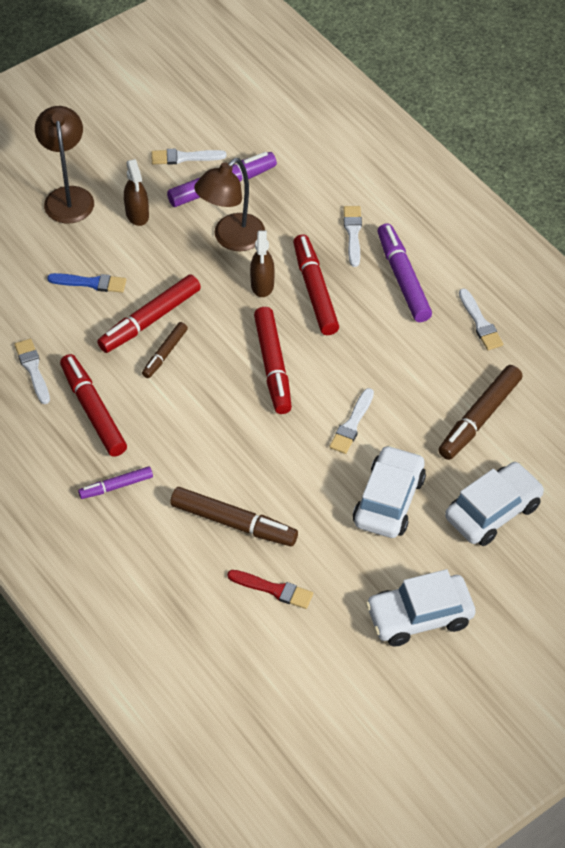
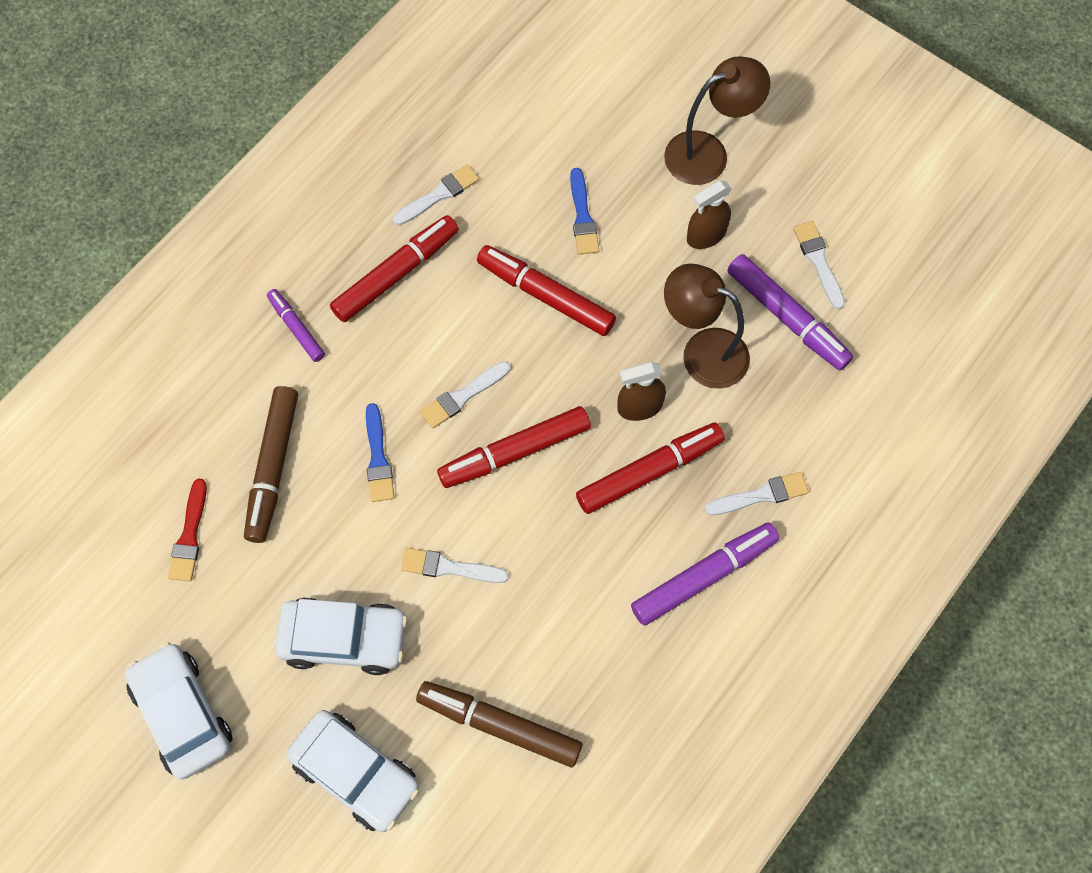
camera: 75 degrees right, 15 degrees up
(165, 353) = (500, 326): brown marker -> none
(249, 452) = (378, 458): none -> blue brush
(480, 323) = (659, 693): white brush -> white brush (463, 396)

